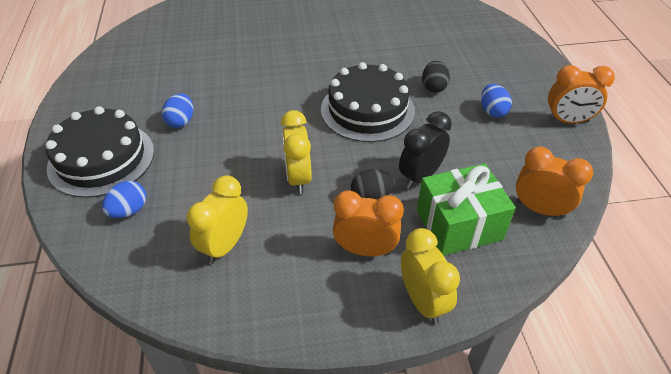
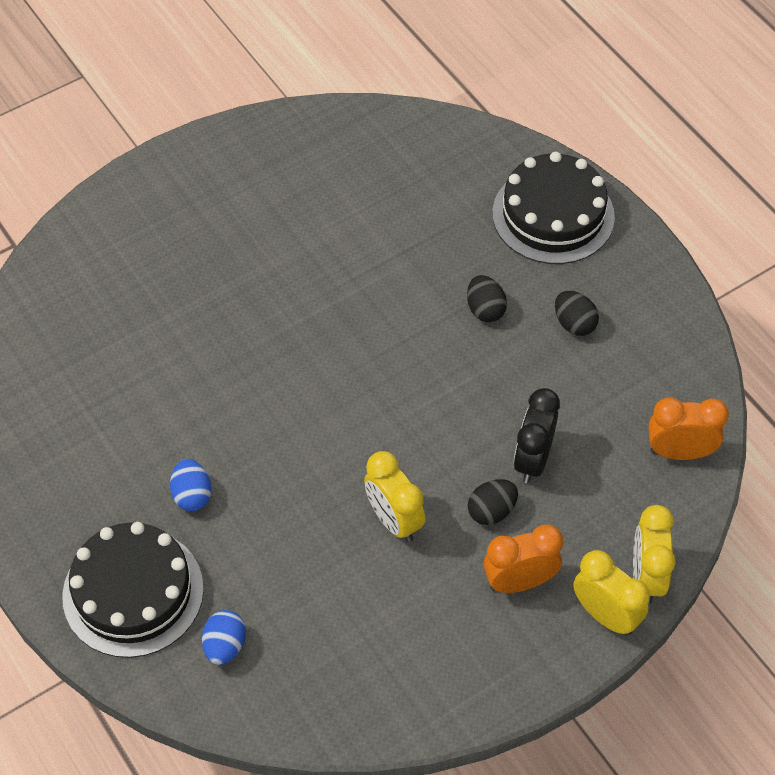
camera: 25 degrees left, 10 degrees up
(225, 245) = (366, 641): yellow clock -> yellow clock (647, 576)
(367, 110) = (420, 382): black cake -> black cake (553, 215)
(459, 225) = (603, 508): green gift -> none
(492, 111) = (574, 324): blue egg -> black egg
(567, 121) = (667, 305): orange clock -> none

